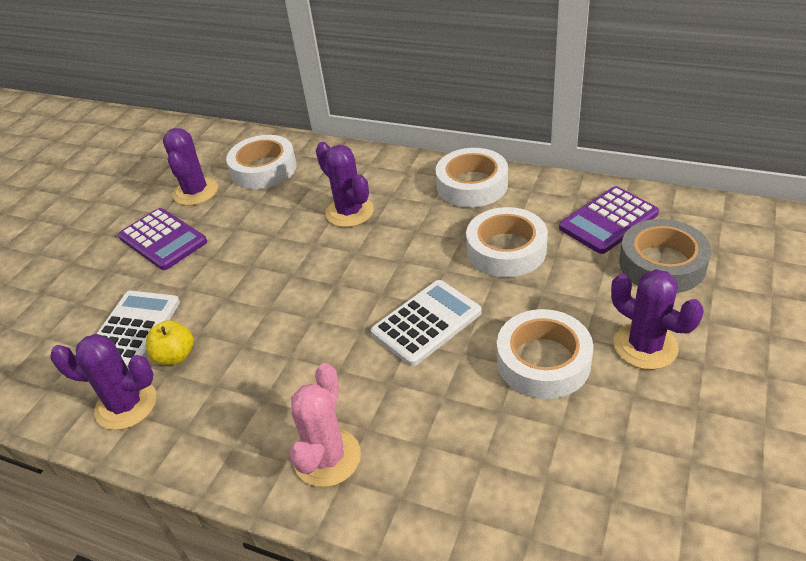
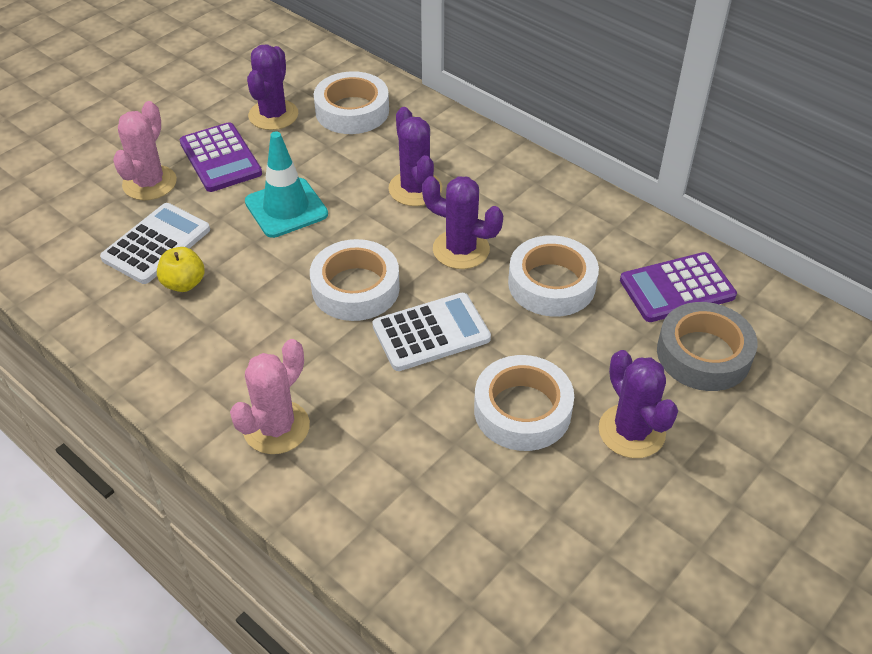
camera: 15 degrees right, 5 degrees up
(104, 280) = (149, 183): none -> pink cactus
(126, 405) = (122, 315): purple cactus -> purple cactus (461, 249)
(243, 262) = (286, 208): none -> turquoise traffic cone
(472, 185) = (556, 200): white tape -> white tape (355, 288)

